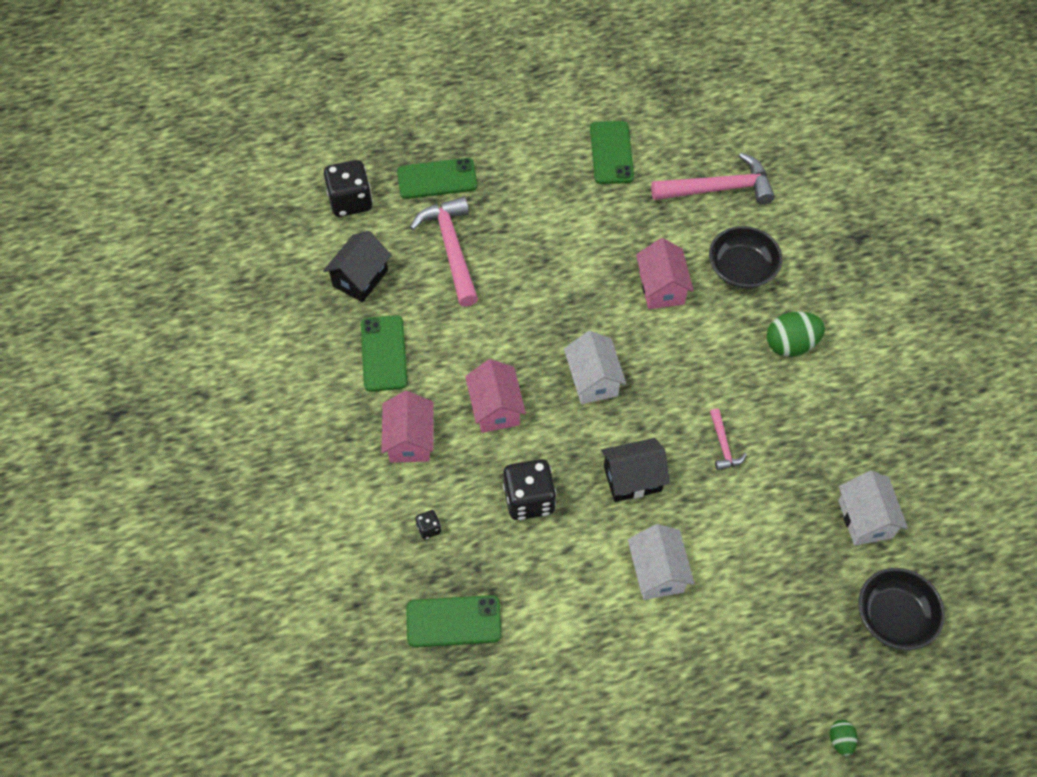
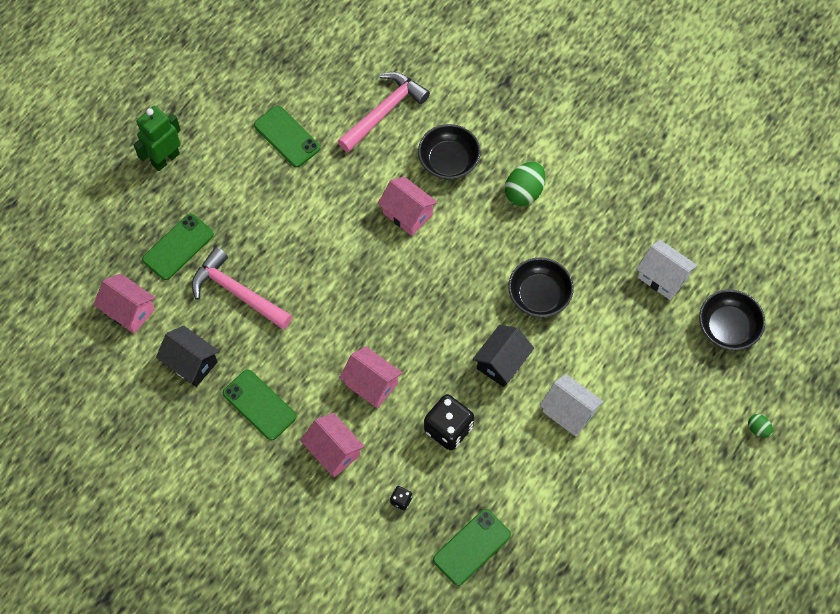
camera: 40 degrees left, 5 degrees up
(350, 201) = (129, 311): black dice -> pink house
(360, 278) = (191, 363): black house -> black house turned 45 degrees counterclockwise
(491, 103) = (165, 159): none -> green robot
(593, 380) = (418, 314): white house -> none
(723, 445) = (539, 295): pink hammer -> black bowl

